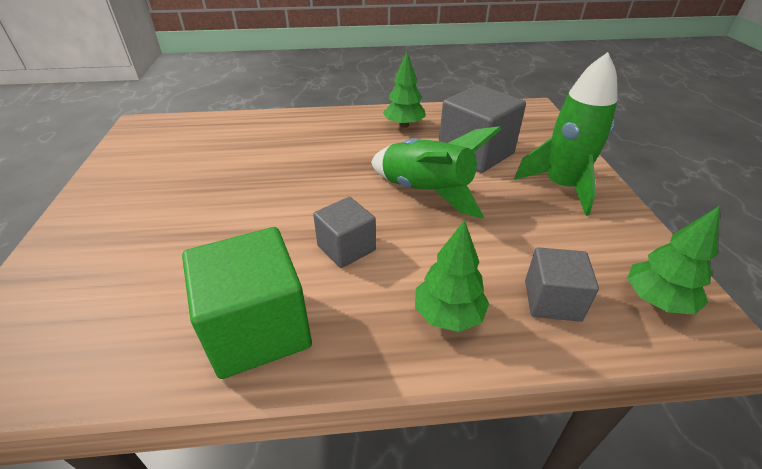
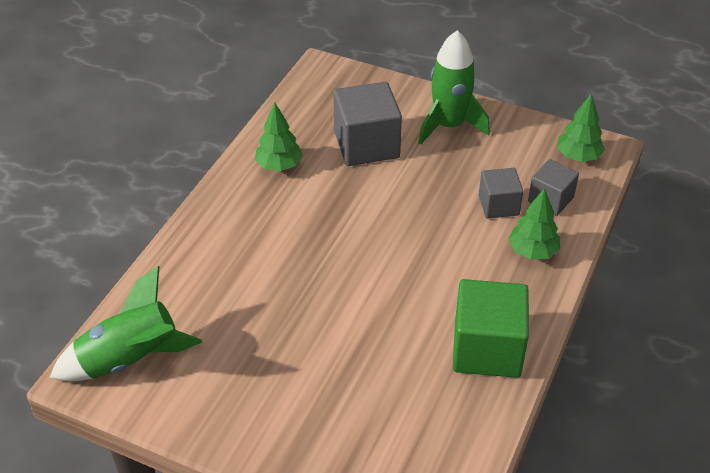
camera: 60 degrees left, 5 degrees up
(346, 248) = (435, 276): grey cube -> grey cube (498, 205)
(425, 192) = (399, 202): green rocket -> green rocket (130, 359)

